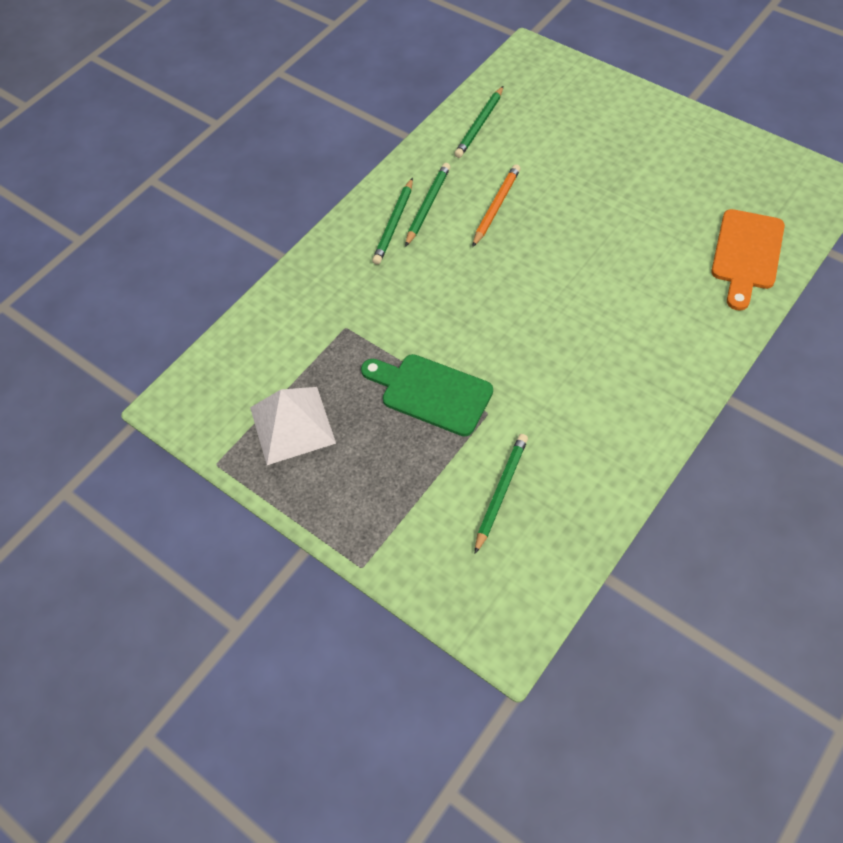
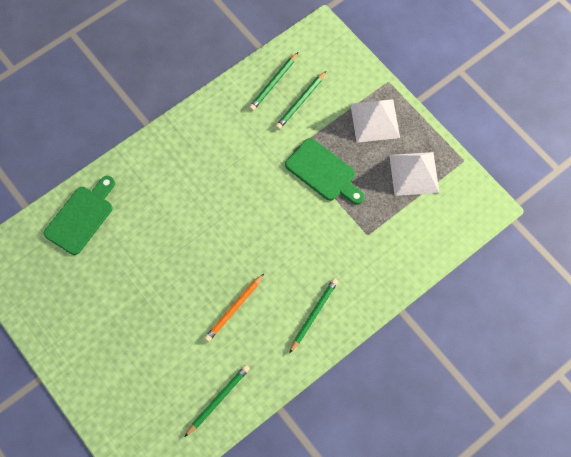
camera: 170 degrees left, 10 degrees up
(370, 491) = (375, 120): none -> white pyramid
(428, 205) = (284, 325): green pencil -> green pencil (273, 83)
(746, 254) = (81, 217): orange cutting board -> green cutting board

